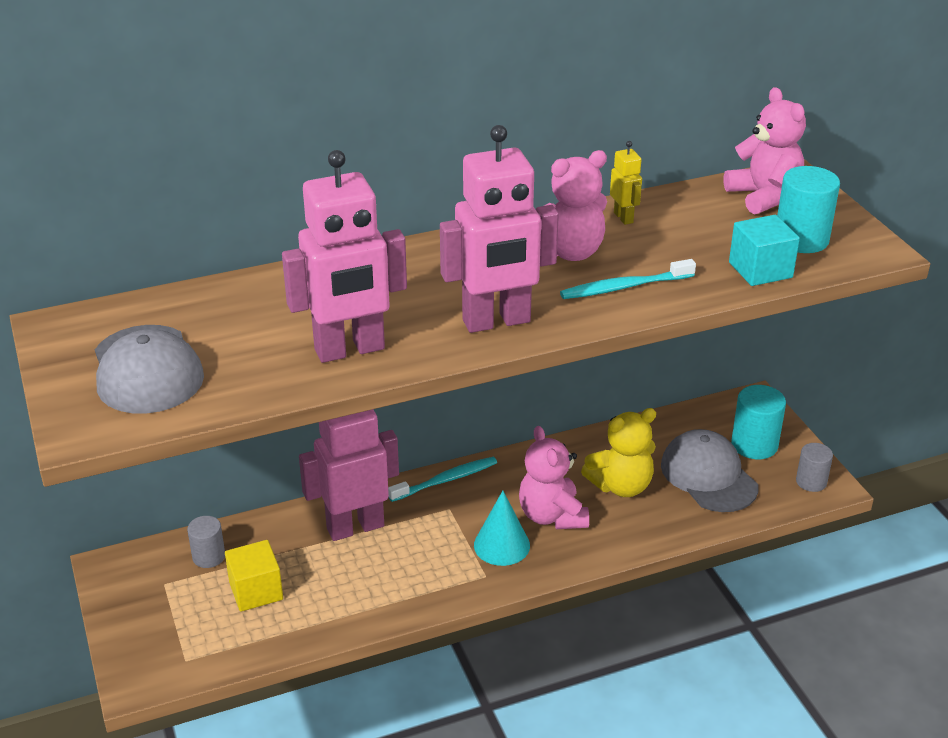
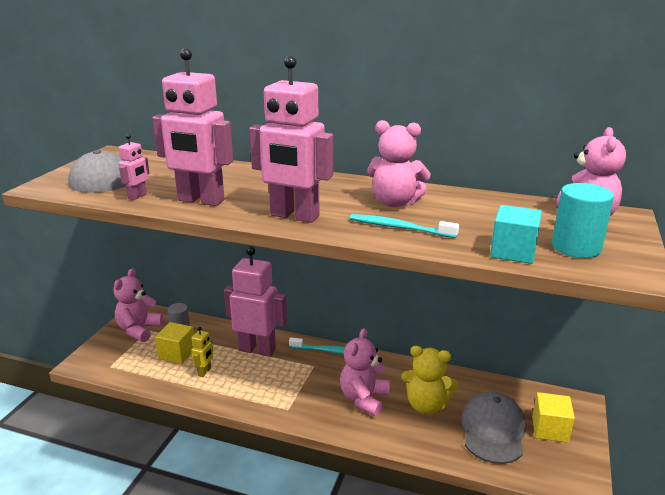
camera: 40 degrees right, 10 degrees down
(151, 591) = (139, 330): none -> pink teddy bear
(256, 381) = (137, 196): none -> pink robot
(501, 545) = (316, 399): turquoise cone -> none
(623, 217) = (460, 199): yellow robot -> yellow robot (204, 372)
(754, 445) = (550, 429): turquoise cylinder -> yellow cube
(811, 482) = (569, 475): grey cylinder -> none

